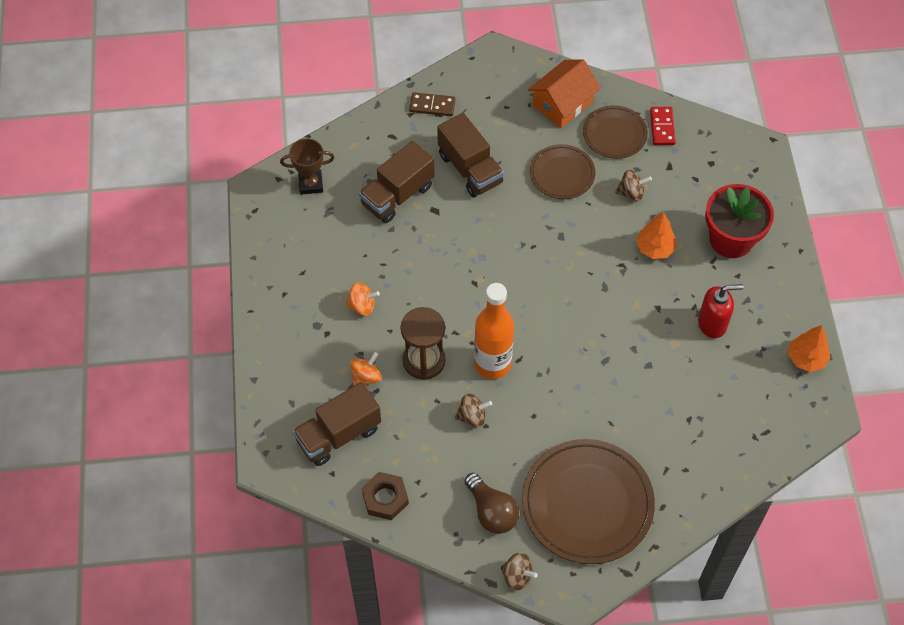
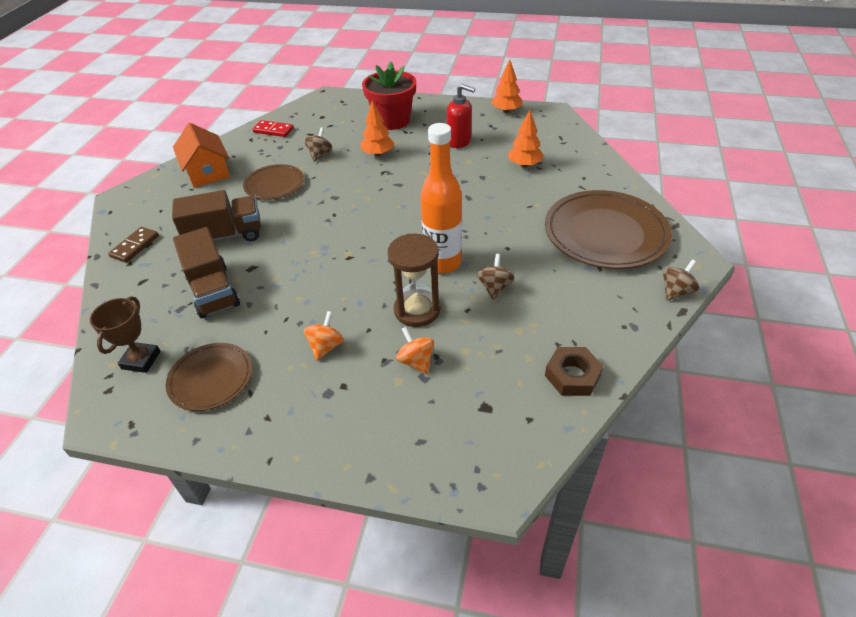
camera: 70 degrees left, 15 degrees down
(338, 435) = (480, 402): brown truck -> none
(491, 511) = (603, 295): brown light bulb -> none
(614, 134) = (260, 152): brown plate -> brown plate (211, 379)
(688, 403) = (524, 165): none -> orange tree
(712, 324) = (459, 141): red soap dispenser -> red soap dispenser turned 105 degrees clockwise

